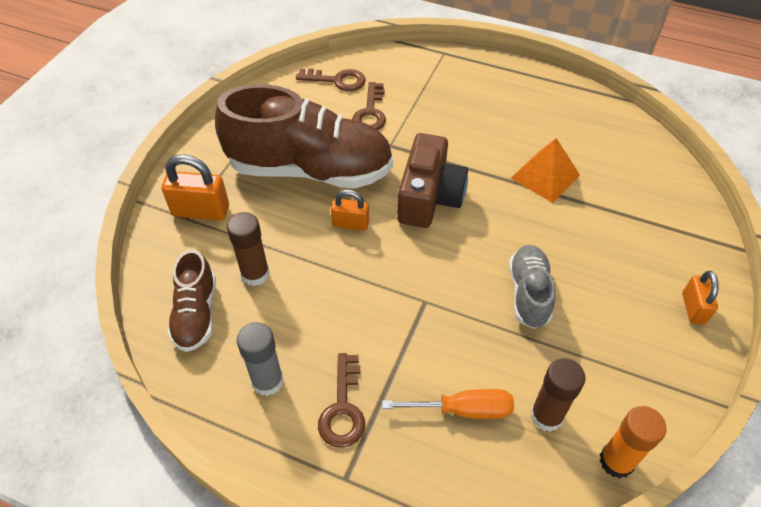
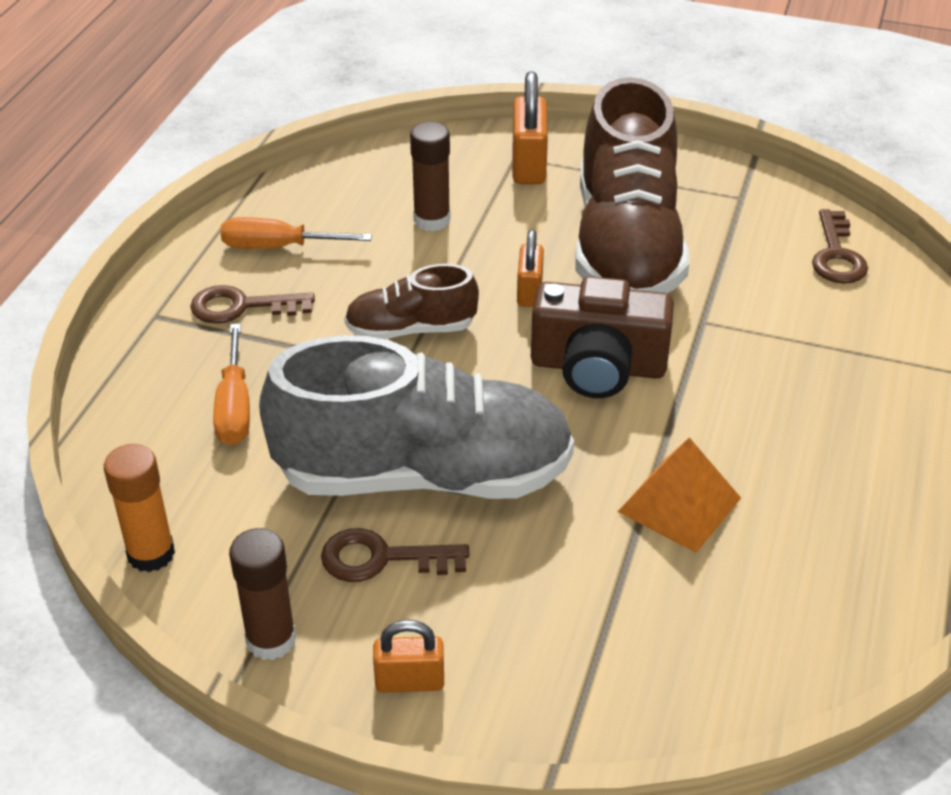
camera: 85 degrees right, 10 degrees down
(196, 314) = (369, 185): brown shoe -> brown shoe (411, 329)
(267, 381) = (279, 247): grey glue stick -> orange screwdriver
(370, 112) = (771, 296): brown key -> brown key (382, 558)
(528, 293) = (423, 475): grey shoe -> grey shoe, size x2.03
(546, 416) = (221, 486): brown glue stick -> brown glue stick (271, 640)

